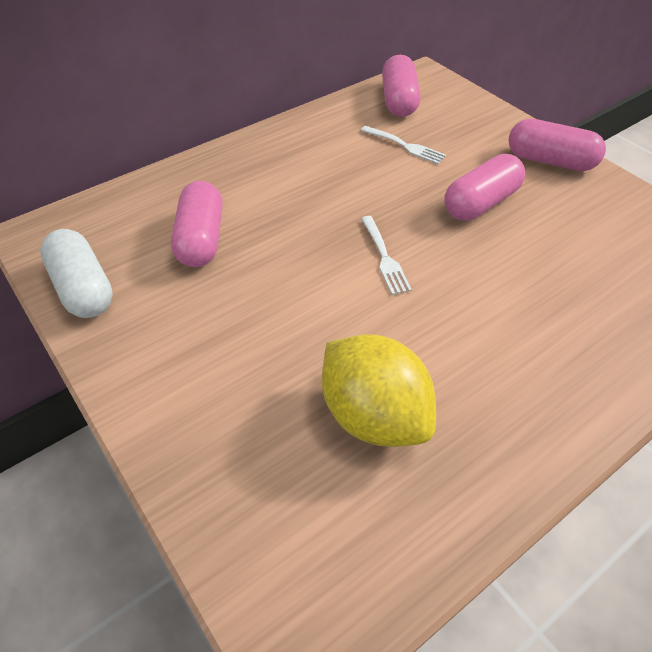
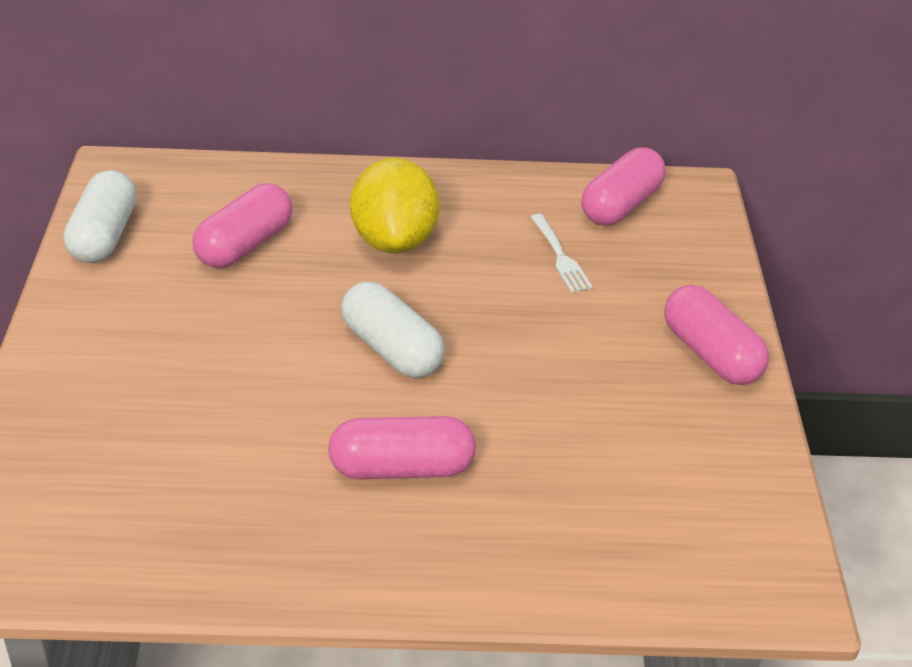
camera: 35 degrees right, 10 degrees down
(374, 415) = (213, 466): yellow lemon -> yellow lemon (394, 241)
(384, 257) = (391, 349): white fork -> white capsule
(480, 203) = (562, 354): pink capsule -> pink capsule (402, 468)

